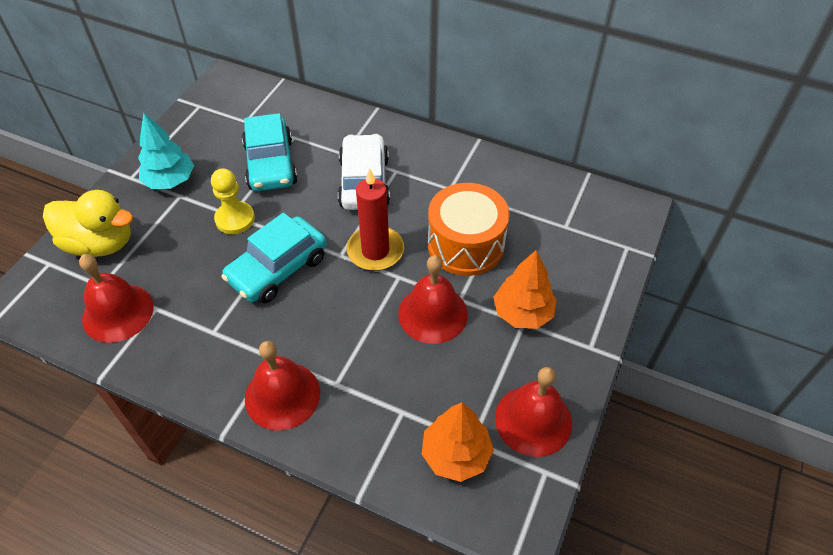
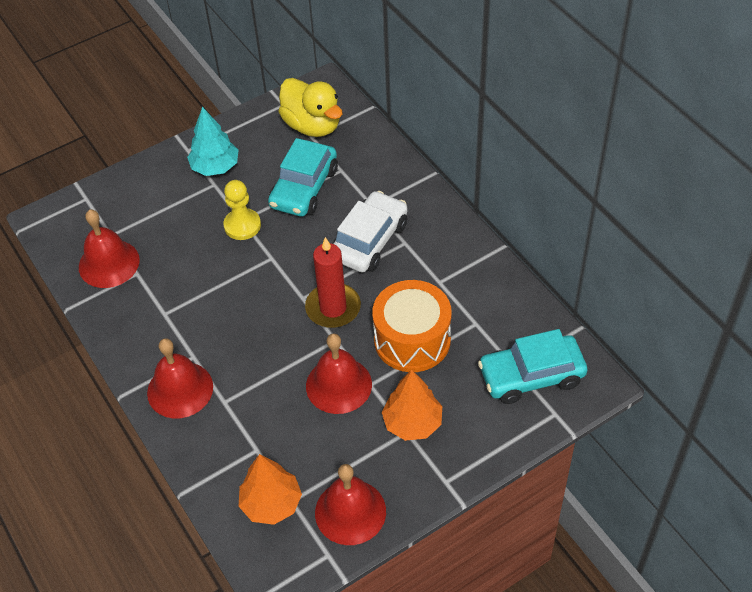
camera: 35 degrees right, 0 degrees up
(100, 243) = (131, 199): yellow duck -> yellow duck (312, 125)
(278, 269) = (246, 285): turquoise car -> turquoise car (531, 376)

